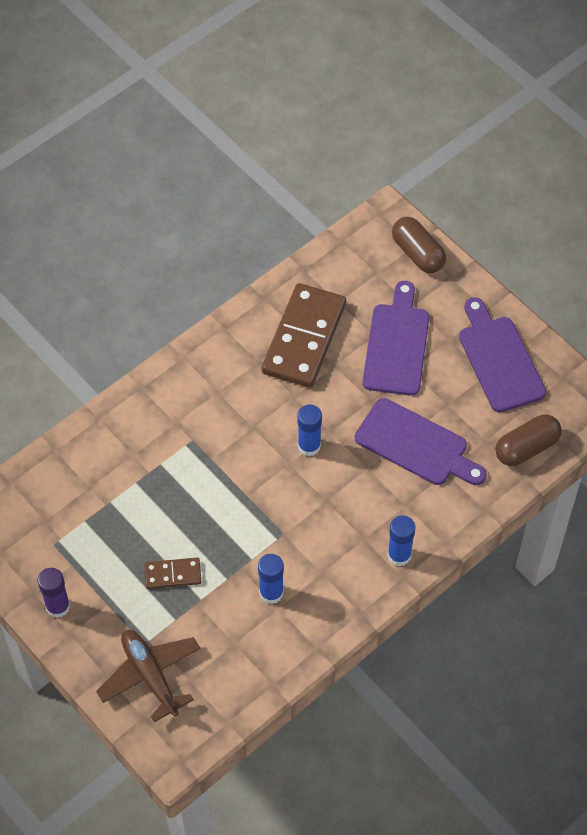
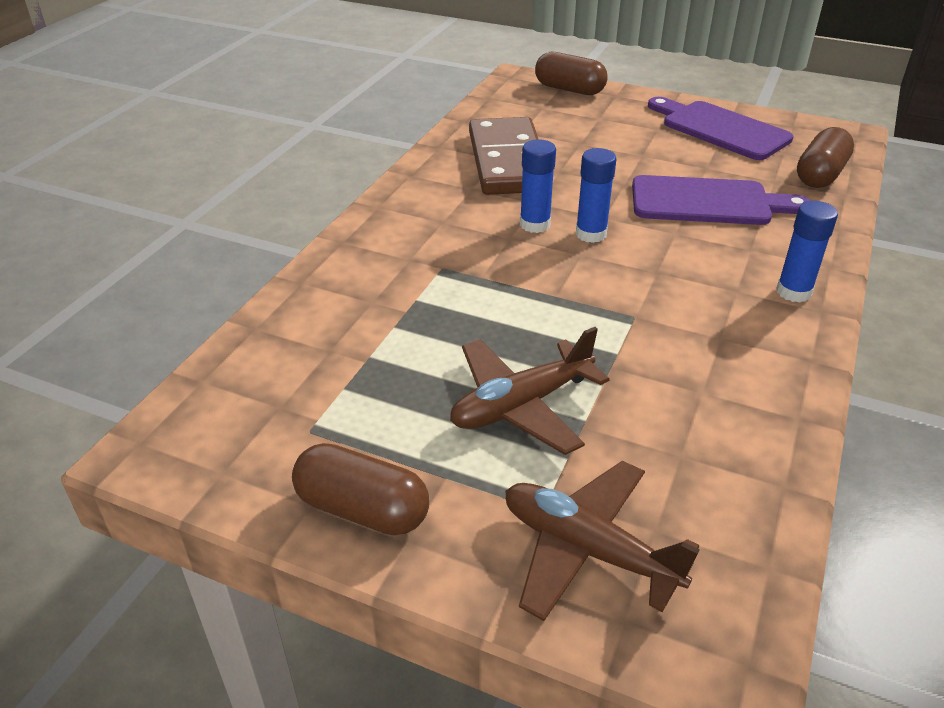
camera: 25 degrees left, 20 degrees down
(58, 606) = (362, 509): purple glue stick -> brown capsule
(173, 574) = (521, 405): brown domino -> brown plane
(271, 593) = (677, 379): blue glue stick -> blue glue stick (535, 224)
(397, 344) = (610, 143): purple cutting board -> none

